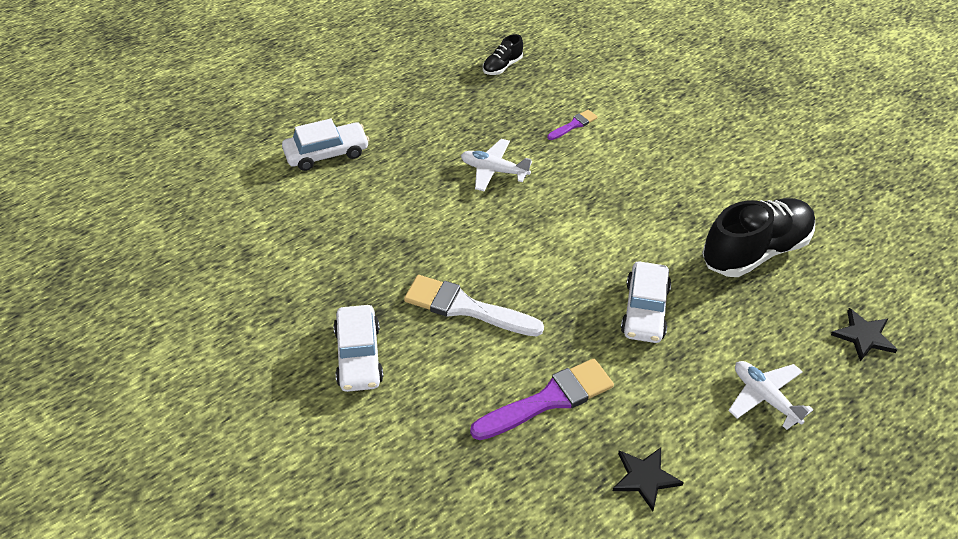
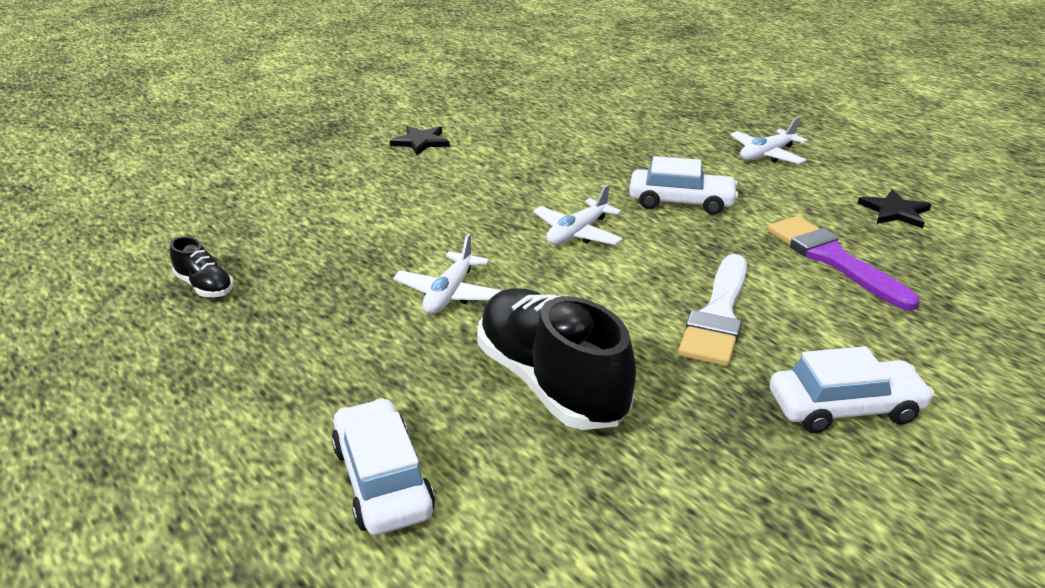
camera: 90 degrees left, 15 degrees down
(574, 125) = (364, 232): purple brush -> none
(581, 238) = (577, 233): none -> white plane
(755, 251) = (583, 145): black shoe -> black shoe (551, 383)
(863, 336) = (677, 113): black star -> black star (421, 142)

